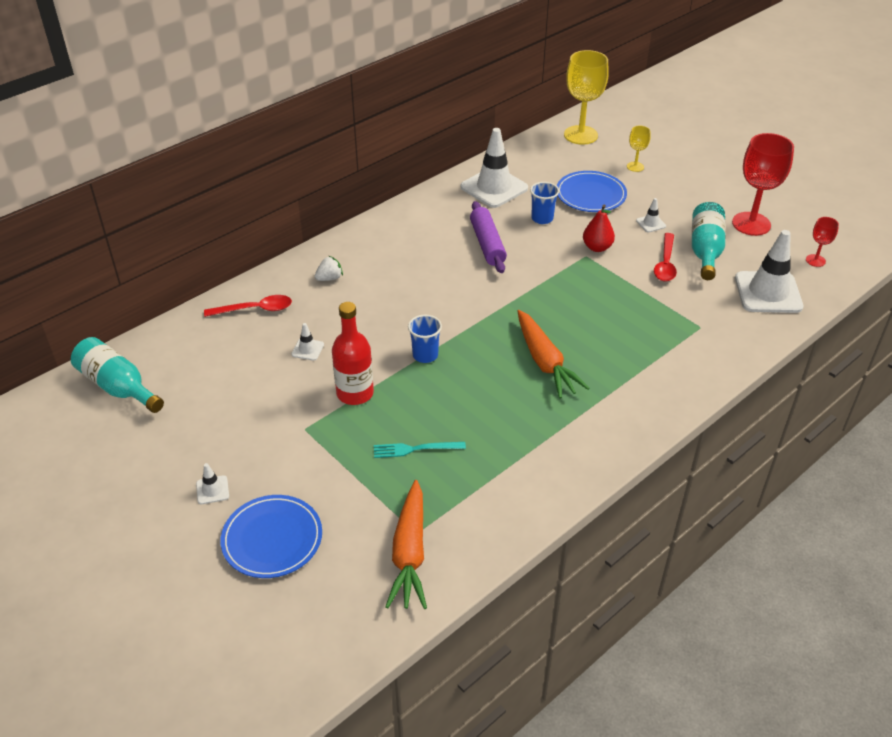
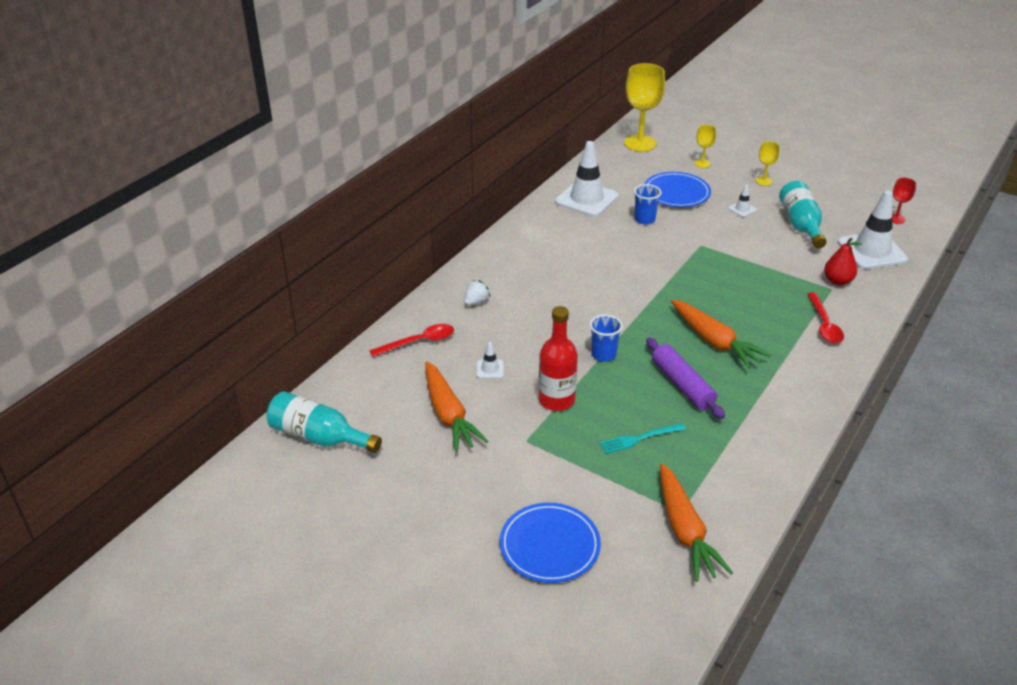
camera: 15 degrees left, 5 degrees down
(212, 490) = (467, 513): white traffic cone -> none
(246, 388) = (449, 415): none -> orange carrot
(487, 244) = (607, 249): purple rolling pin -> purple rolling pin (682, 385)
(597, 247) = (706, 236): red pear -> red pear (837, 281)
(665, 264) = (773, 241): red spoon -> red spoon (824, 325)
(691, 196) = (764, 181): none -> yellow goblet
(751, 224) = (827, 197): red goblet -> none

